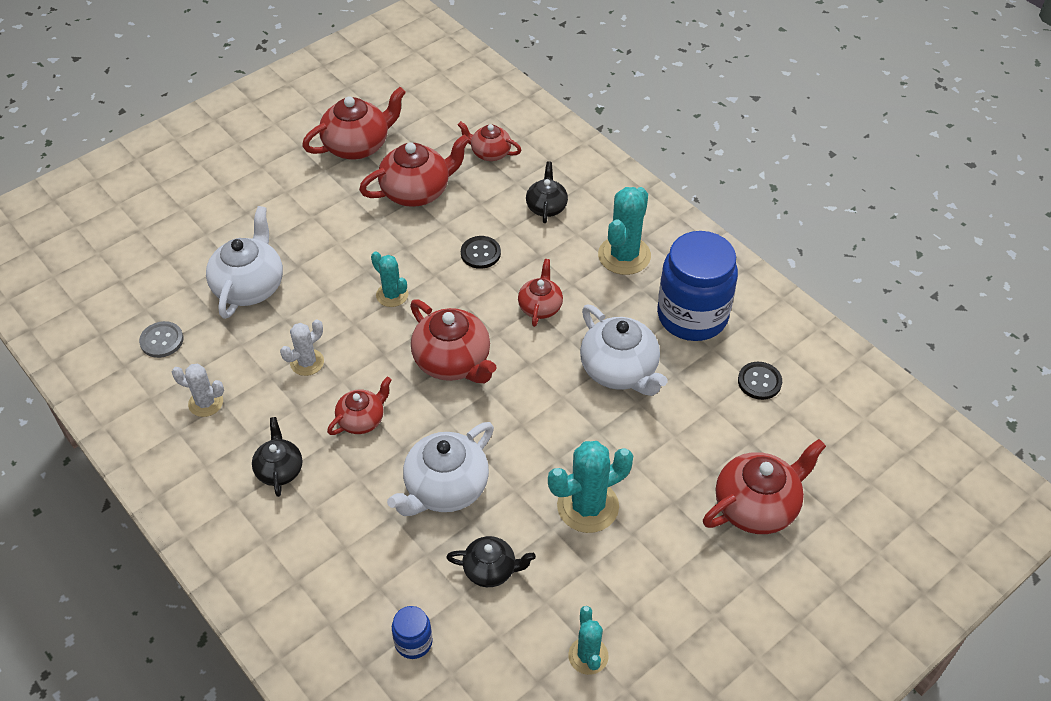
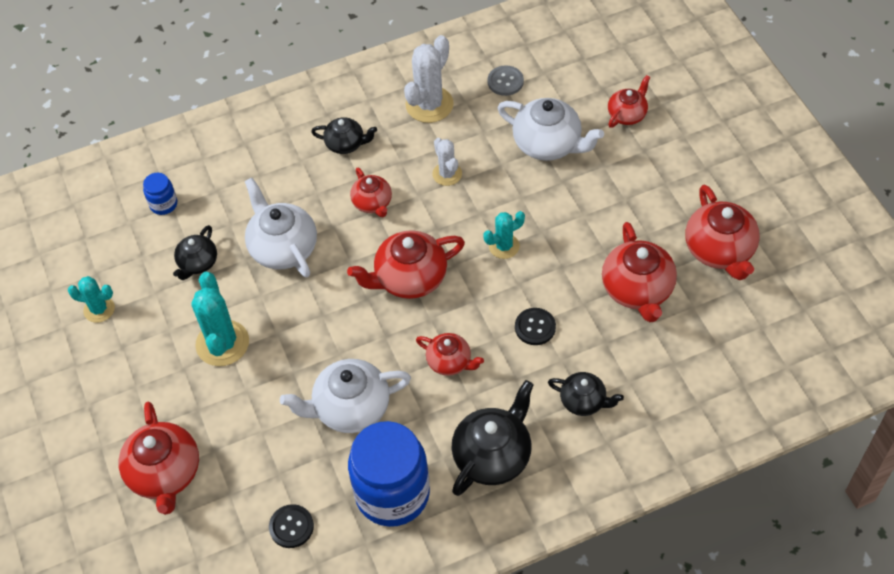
camera: 110 degrees right, 5 degrees up
(206, 403) = (429, 104): white cactus -> white cactus, size x1.68
(490, 153) = (680, 367): red teapot -> red teapot (627, 114)
(624, 255) = (493, 455): turquoise cactus -> black teapot

